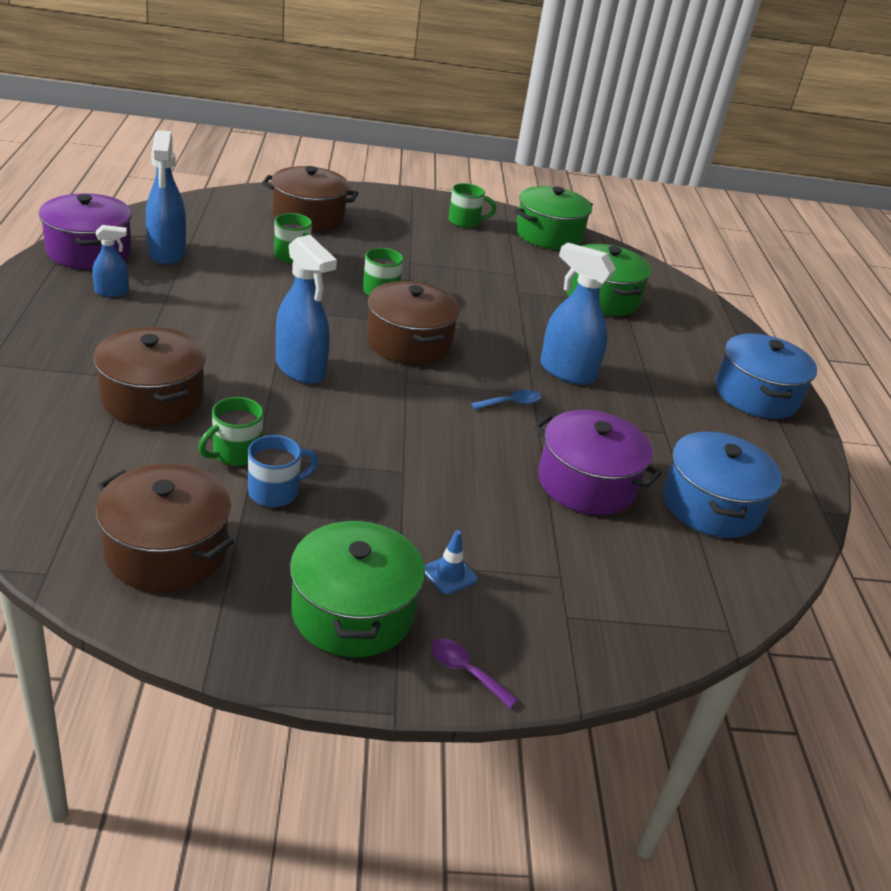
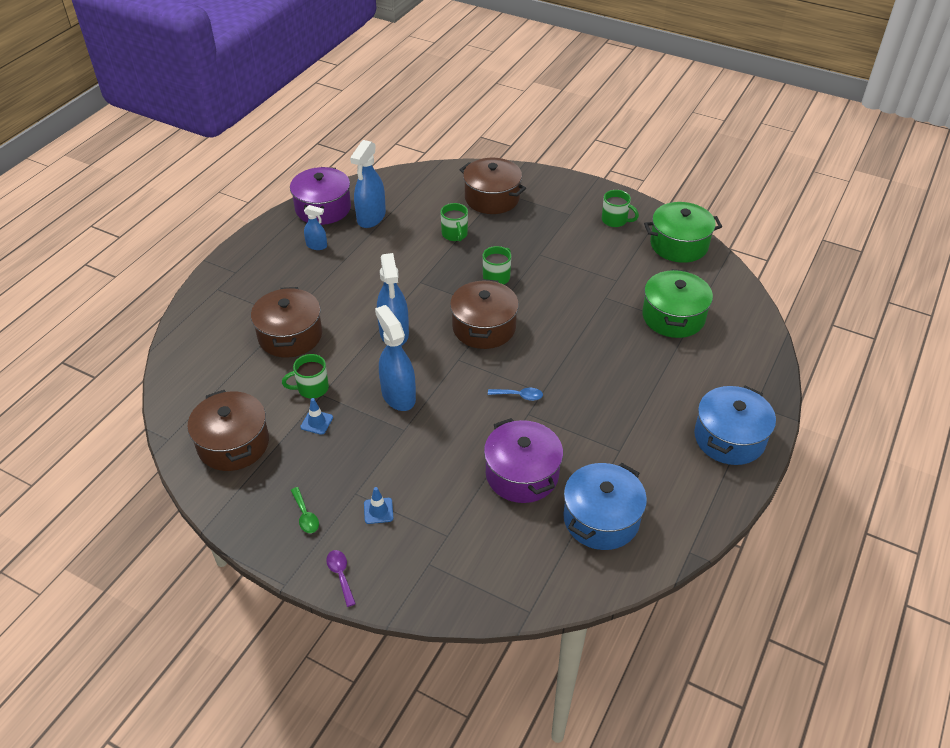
camera: 35 degrees right, 10 degrees up
(275, 492) = (316, 422): blue mug -> blue traffic cone
(353, 612) = (305, 516): green pot -> green spoon
(566, 372) = (584, 379): blue spray bottle -> blue spray bottle (398, 395)

